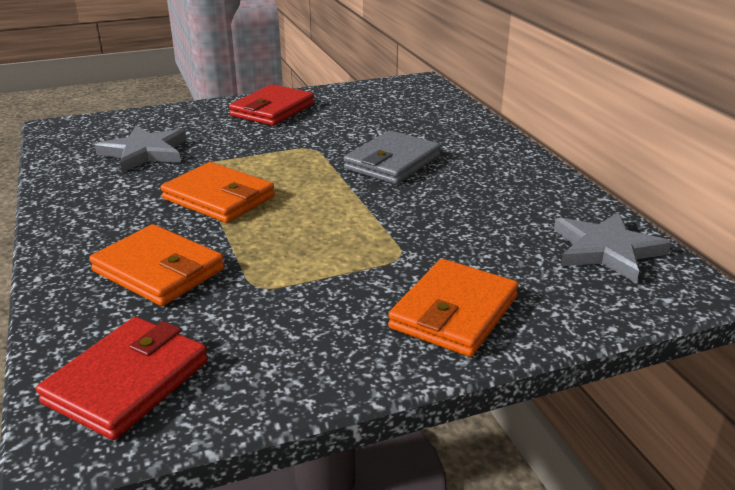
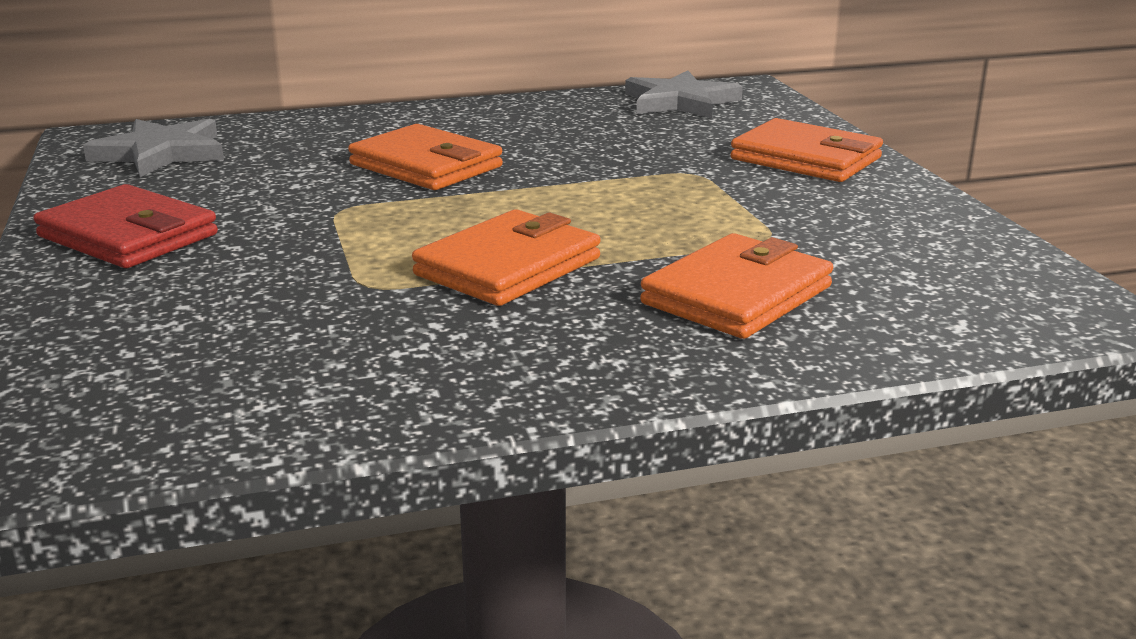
camera: 85 degrees left, 5 degrees down
(127, 381) = (987, 295): red wallet -> none
(145, 152) = (271, 338): grey star -> grey star (161, 153)
(392, 162) = (426, 165): grey wallet -> orange wallet

